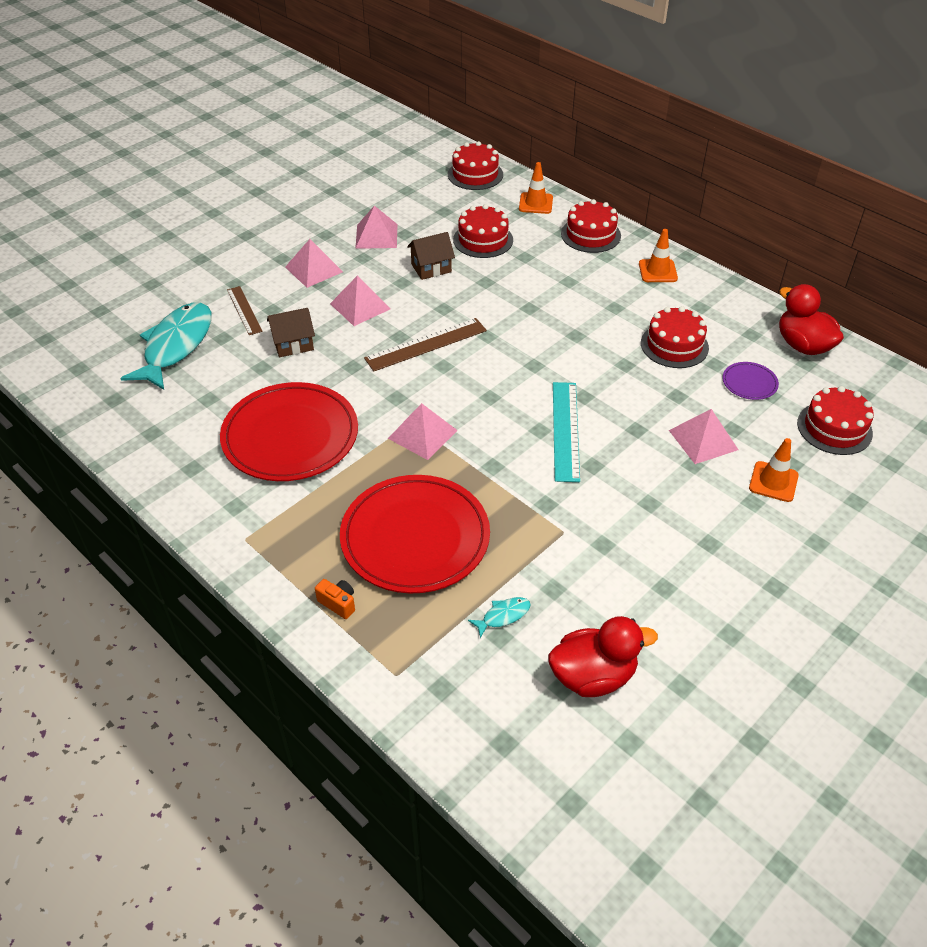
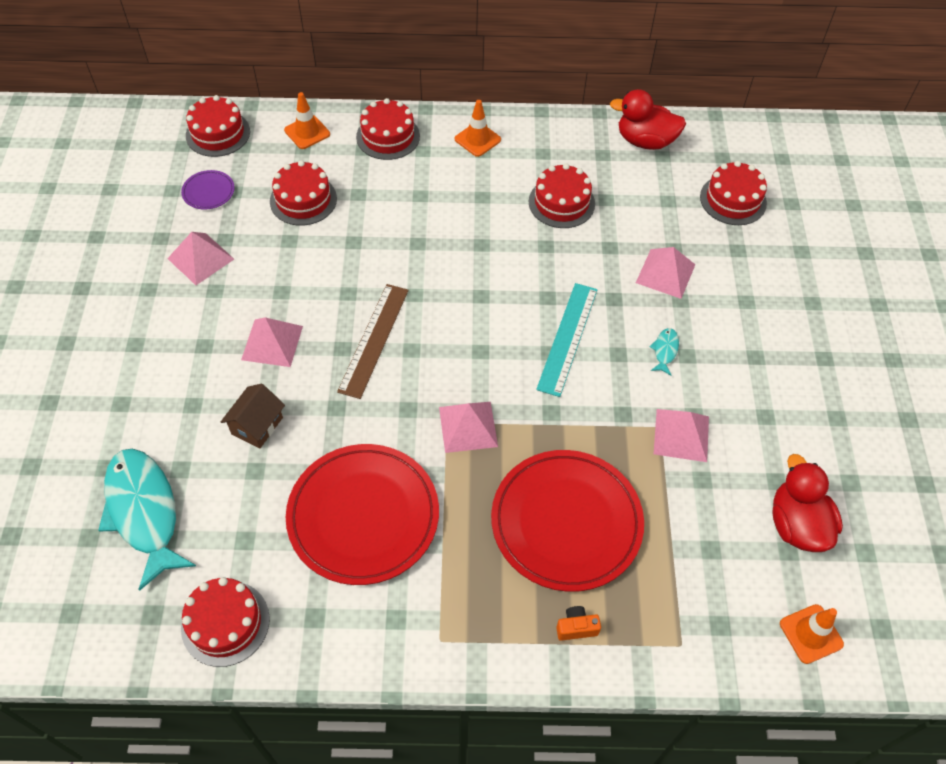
camera: 45 degrees left, 10 degrees up
(143, 433) = (225, 623): none -> red cake
(244, 310) = (166, 425): brown ruler -> none
(314, 269) = (182, 334): pink pyramid -> pink pyramid (681, 435)
(431, 268) = (291, 259): brown house -> none
(503, 616) = (695, 531): turquoise fish -> turquoise fish (665, 350)
(565, 430) = (568, 338): turquoise ruler -> turquoise ruler turned 60 degrees clockwise
(593, 676) = (797, 524): red duck -> red duck turned 45 degrees counterclockwise
(749, 383) = (644, 200): purple plate -> purple plate (208, 192)
(773, 482) = (742, 274): orange traffic cone -> orange traffic cone (811, 634)

